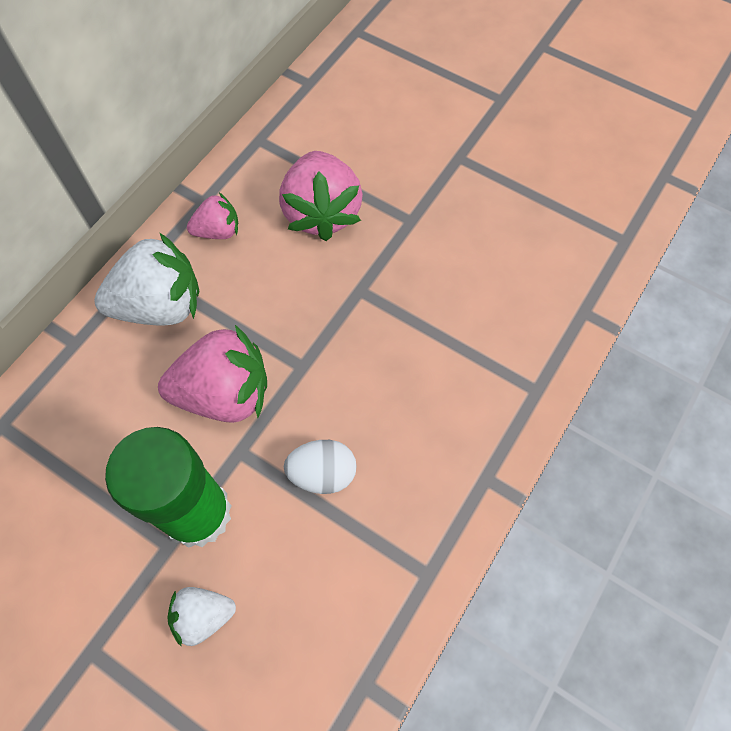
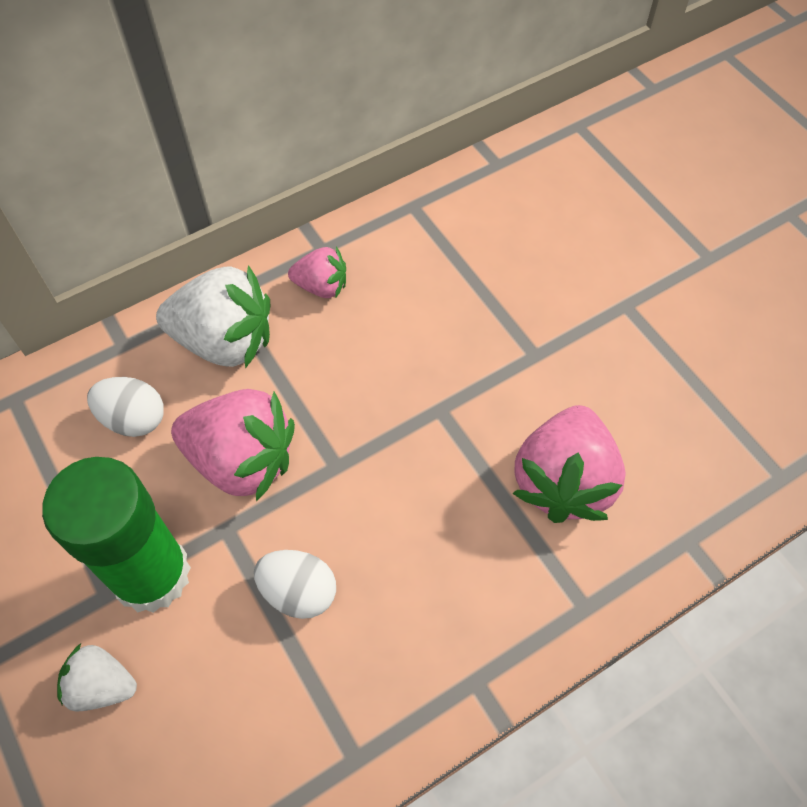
camera: 25 degrees right, 5 degrees down
(116, 398) = (134, 419): none -> white egg
(322, 213) = (440, 309): pink strawberry -> pink strawberry (563, 481)

